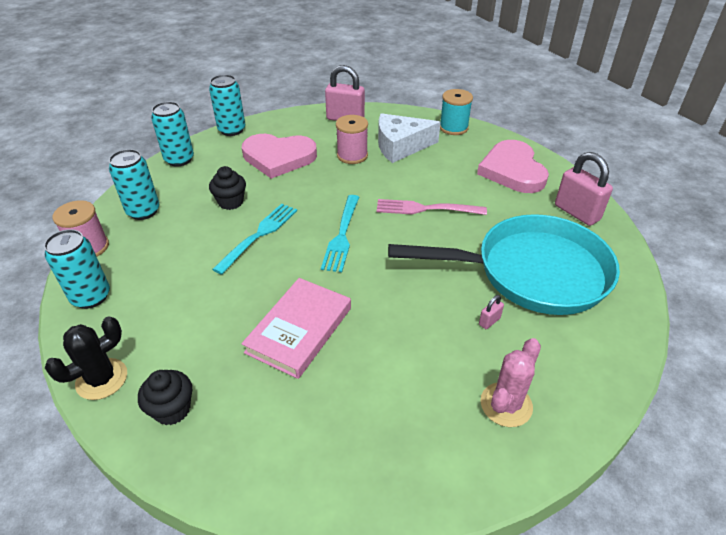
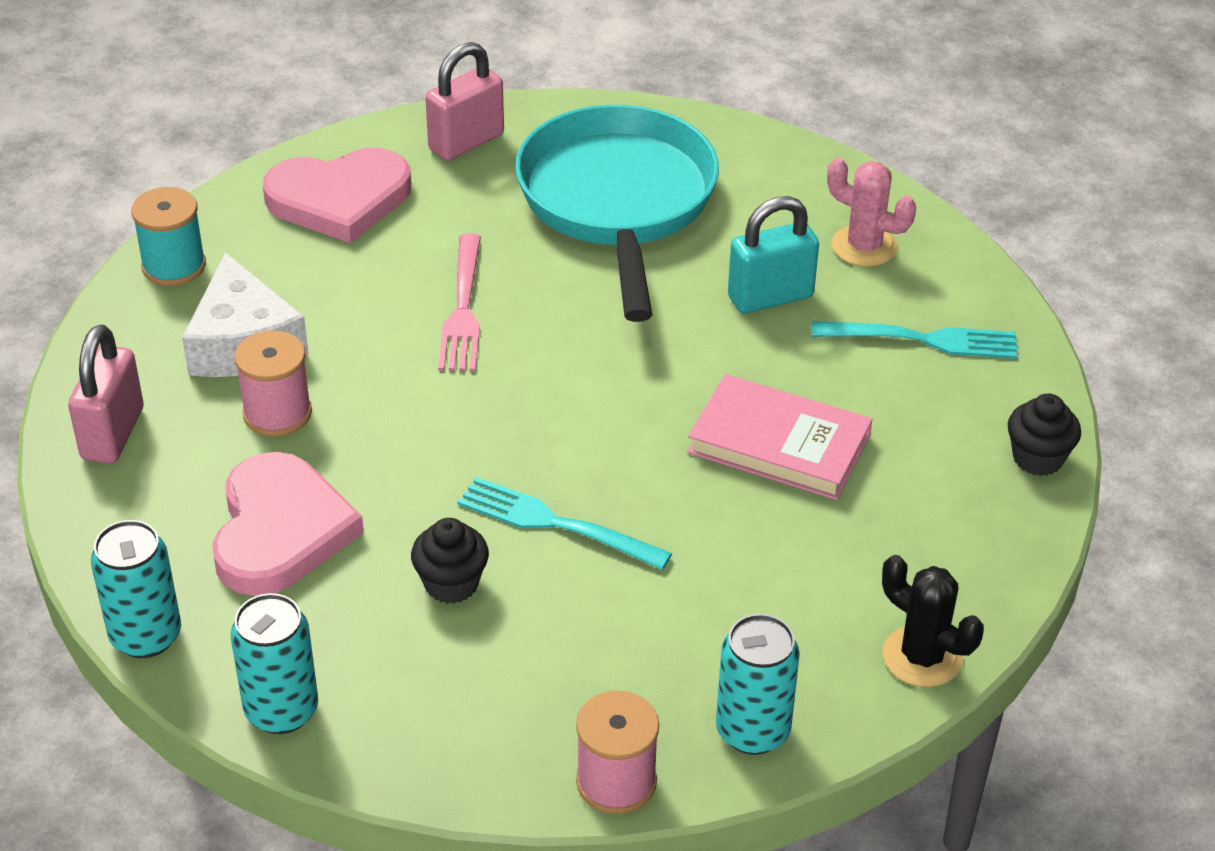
camera: 95 degrees left, 0 degrees up
(143, 211) = (490, 724): turquoise can -> none
(172, 409) = (953, 560): black cupcake -> black cupcake (1037, 458)
(342, 235) = (546, 412): turquoise fork -> turquoise fork (923, 340)
(442, 340) = (770, 297): none -> turquoise padlock
(489, 321) = (726, 251): pink padlock -> none

